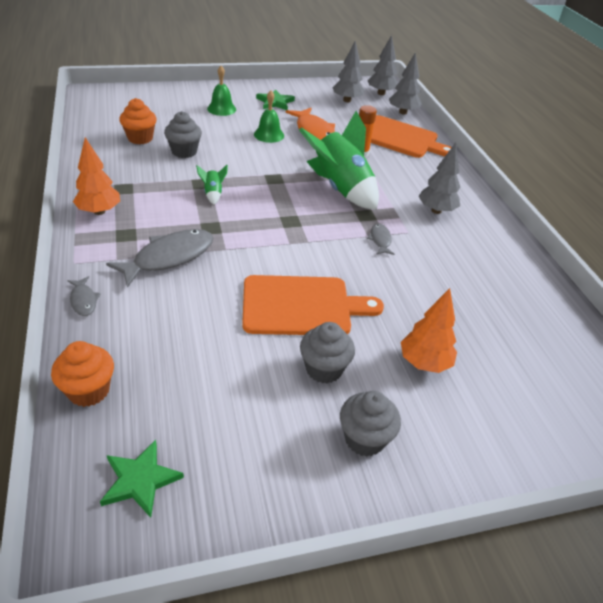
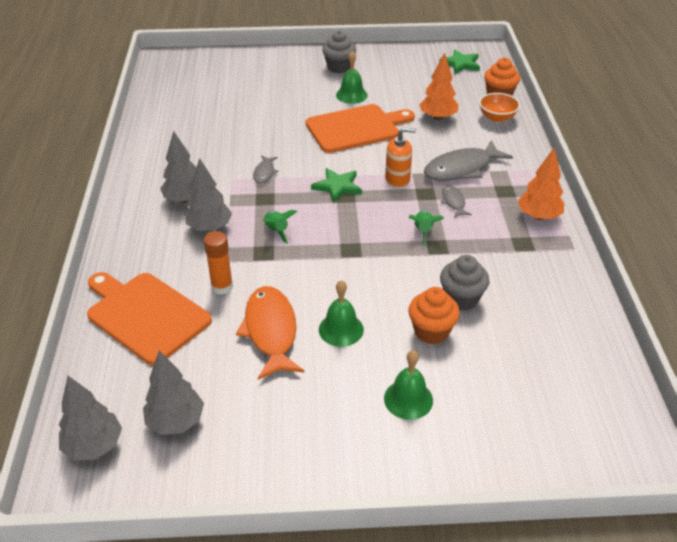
camera: 165 degrees left, 0 degrees up
(84, 300) = (521, 142): grey fish -> grey fish (453, 202)
(105, 341) = (497, 117): none -> orange bowl
(140, 138) = (525, 328): orange cupcake -> orange cupcake (431, 331)
(241, 241) = (397, 179): none -> orange soap dispenser
(275, 102) = (311, 418): green star -> green star (337, 186)
(301, 306) = (356, 128): orange cutting board -> orange cutting board turned 150 degrees clockwise
(324, 369) = (351, 95): grey cupcake -> green bell
(340, 189) = (277, 231): green rocket -> green rocket, size x0.40
(402, 112) = (95, 381): grey tree -> grey tree (210, 228)
(424, 363) = (282, 93): orange tree -> orange tree (437, 117)

